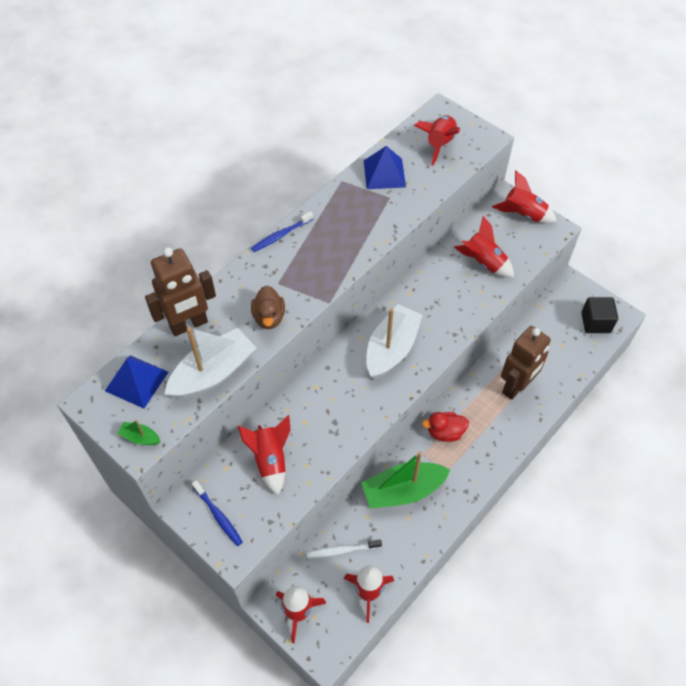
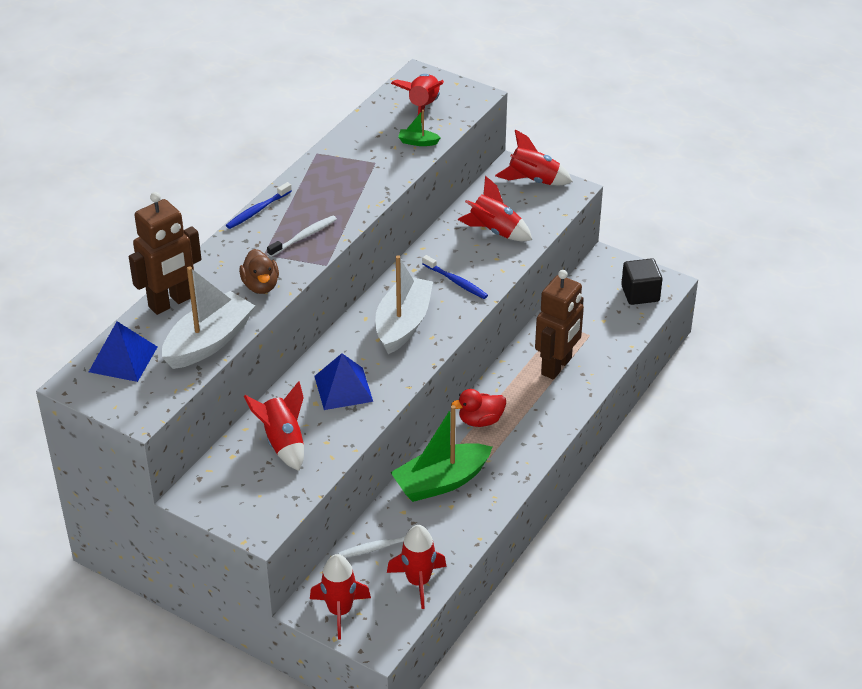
camera: 10 degrees left, 15 degrees down
(140, 437) = (140, 407): green boat -> green boat (418, 142)
(218, 516) = (234, 499): blue toothbrush -> blue toothbrush (456, 282)
(315, 269) = (304, 237): none -> white toothbrush
(384, 173) = (364, 141): blue pyramid -> blue pyramid (343, 388)

